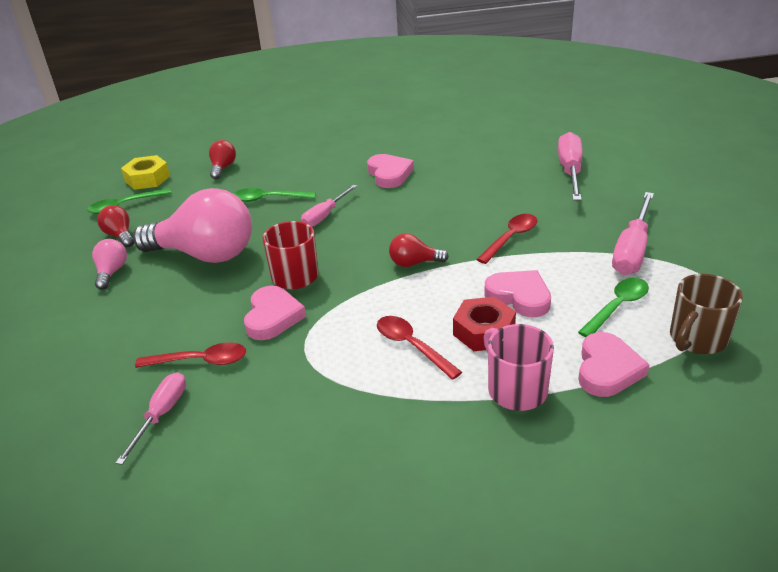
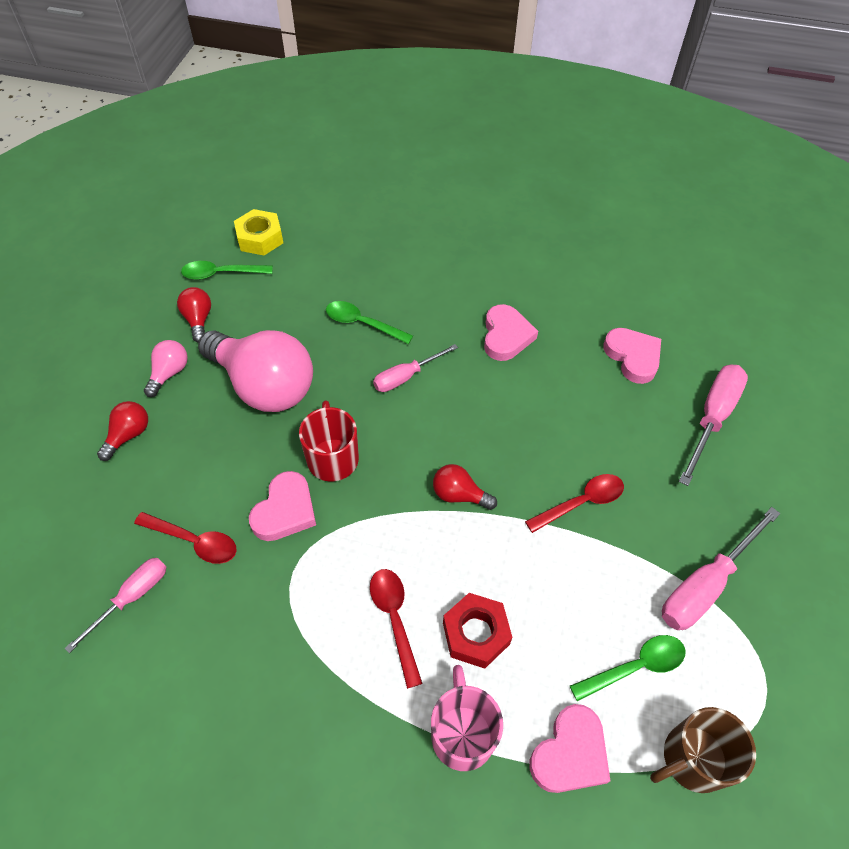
camera: 20 degrees right, 20 degrees up
(223, 168) = (340, 252): red light bulb -> red light bulb (128, 435)
(519, 297) = (540, 599): pink heart -> pink heart (633, 357)

